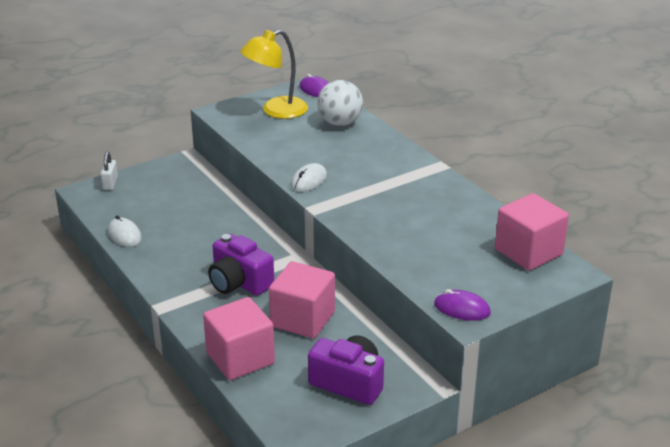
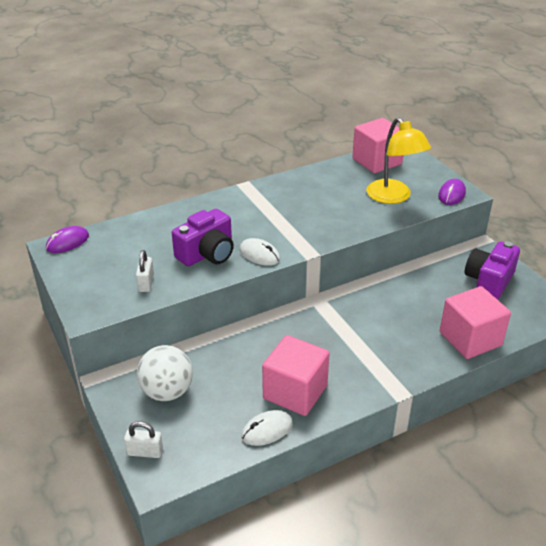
camera: 85 degrees left, 5 degrees up
(239, 282) = (359, 339): purple camera -> purple camera (207, 254)
(259, 130) = (146, 283): none -> white padlock
(276, 111) = (104, 271): yellow lamp -> yellow lamp (393, 197)
(303, 319) = (412, 301): pink cube -> pink cube (295, 392)
(340, 123) = (148, 231): white ball -> white ball (167, 392)

